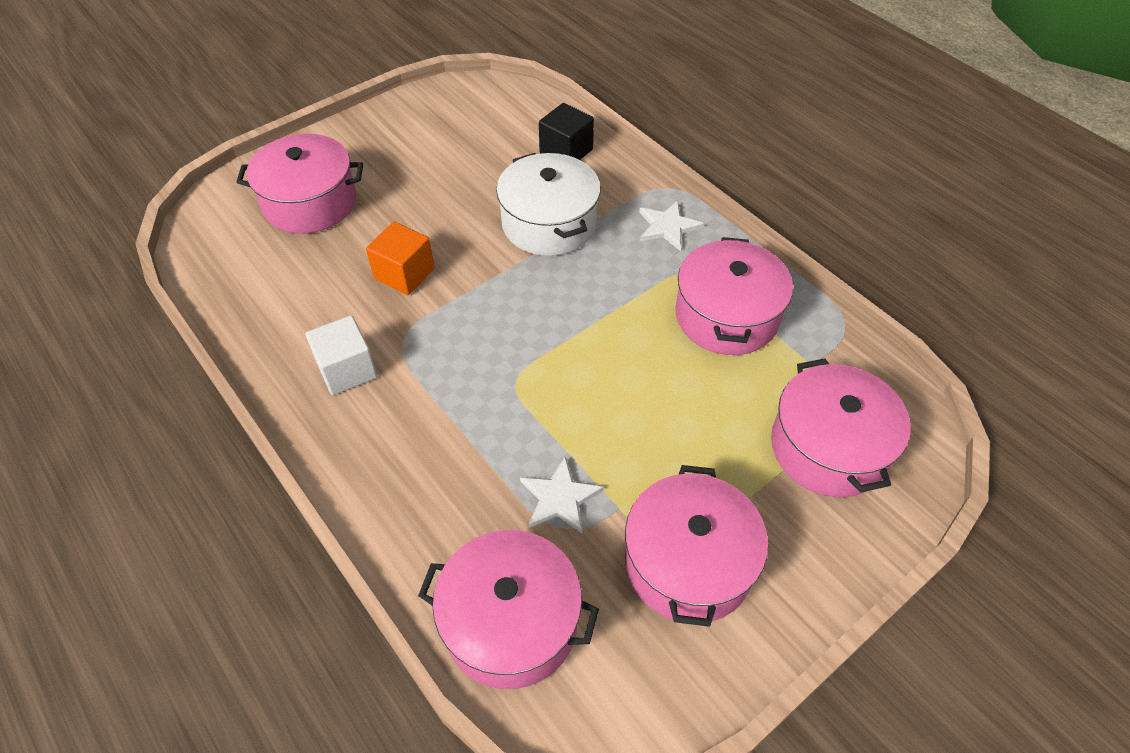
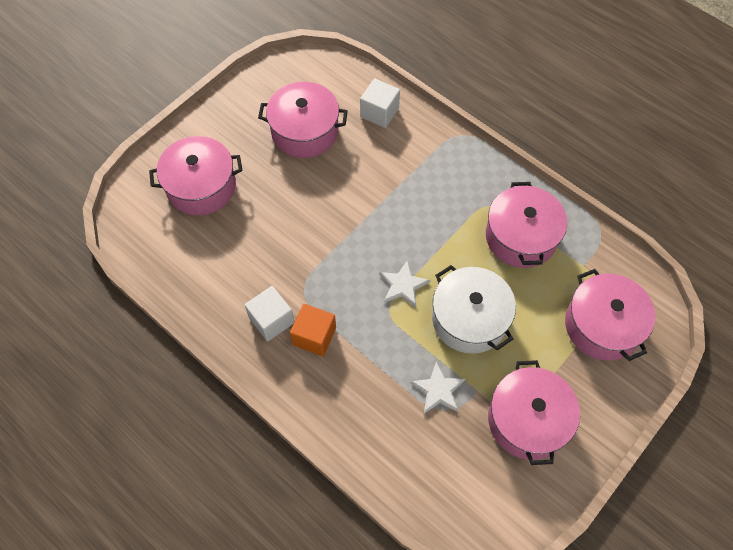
camera: 10 degrees left, 10 degrees up
(404, 274) = (289, 237): orange cube -> orange cube (314, 336)
(511, 622) = (427, 478): pink pot -> pink pot (304, 131)
(549, 223) = (382, 178): white pot -> white pot (469, 319)
(566, 151) = (379, 112): black cube -> white cube
(668, 227) = (467, 169): white star -> white star (403, 285)

